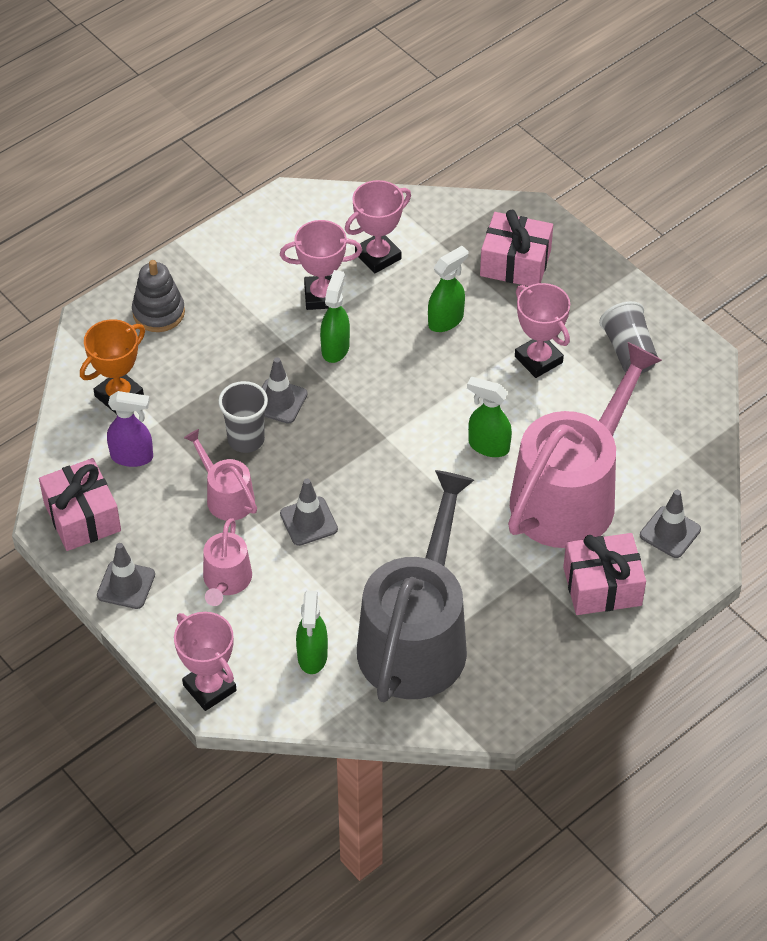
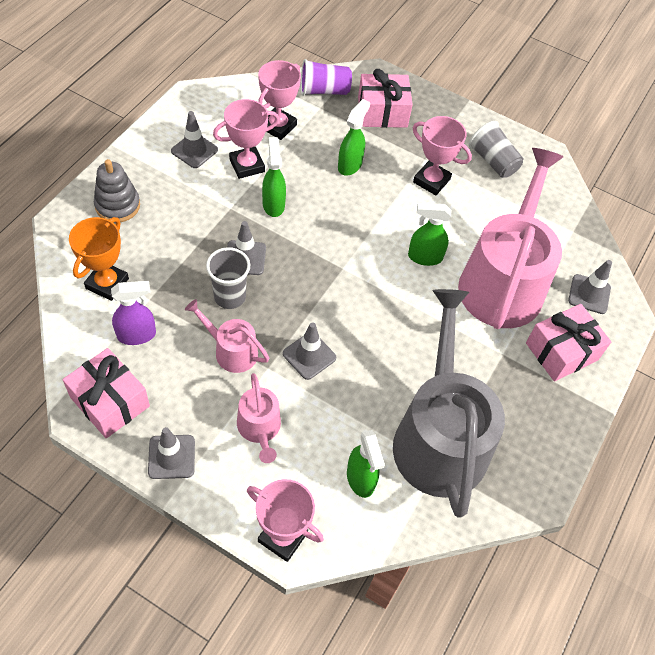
camera: 25 degrees left, 5 degrees up
(267, 266) = (194, 150): none -> grey traffic cone
(453, 222) = (324, 91): none -> purple cup

